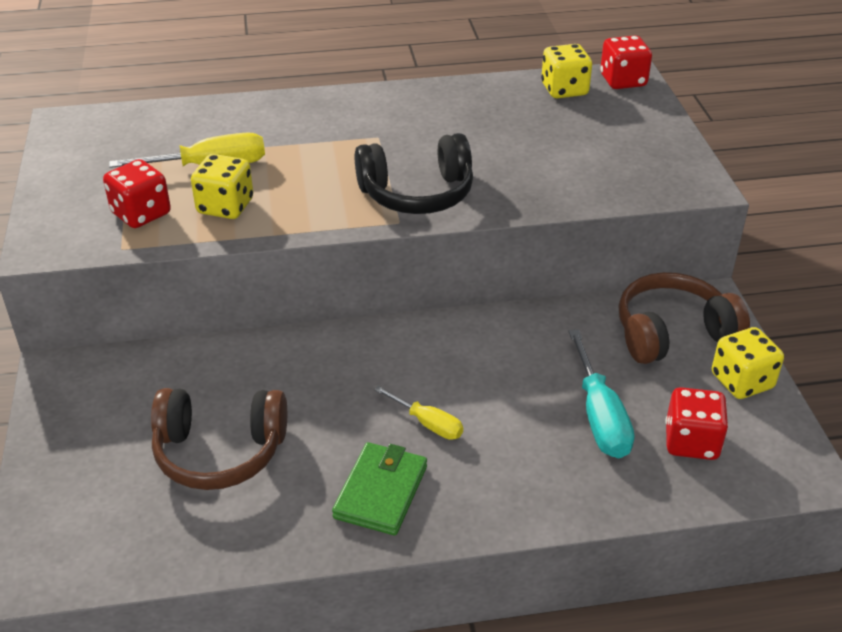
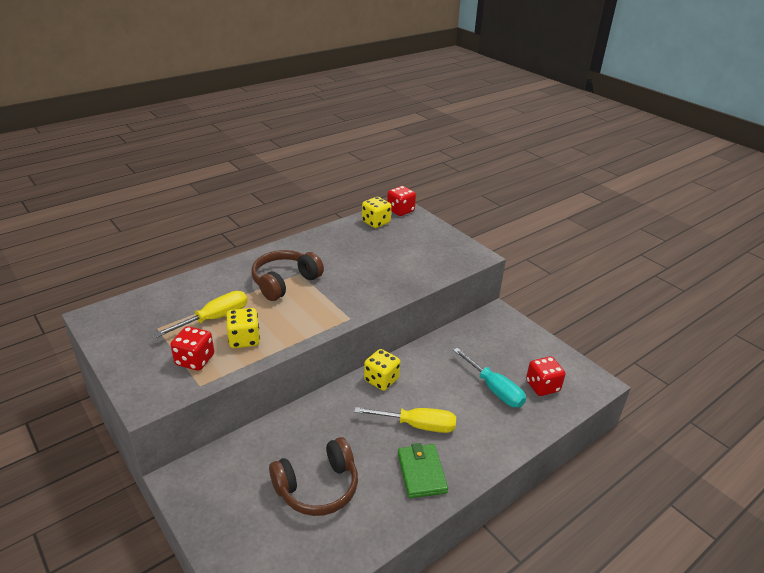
camera: 30 degrees left, 5 degrees down
(417, 193) = (347, 299): black headphones -> none
(427, 423) = (417, 425): yellow screwdriver -> yellow screwdriver, size x1.66
(672, 333) = (495, 335): brown headphones -> brown headphones (285, 282)
(742, 381) = (541, 348): yellow dice -> yellow dice (381, 380)

